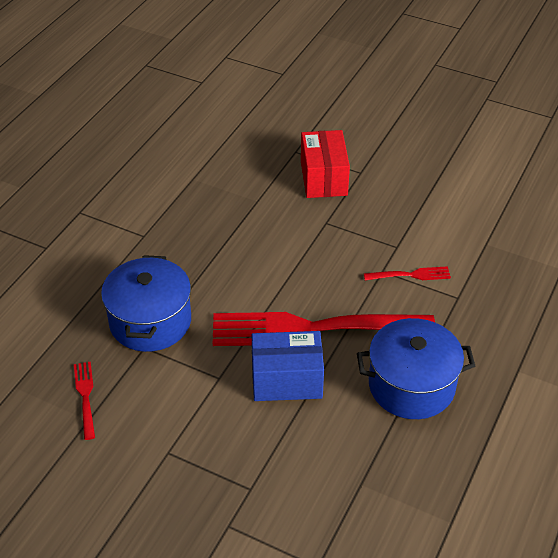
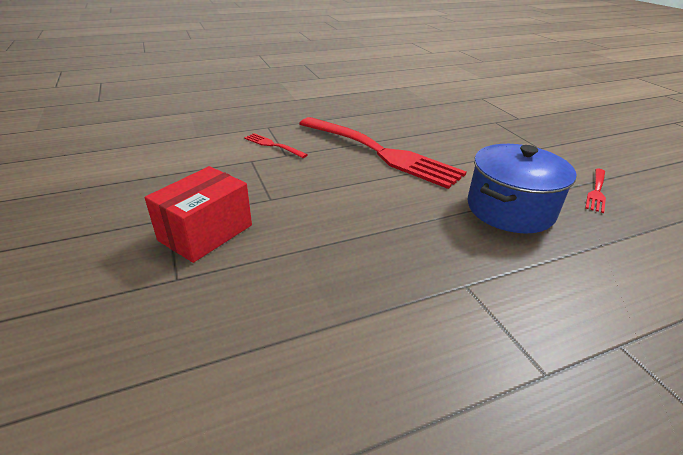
camera: 140 degrees left, 10 degrees down
(287, 380) = (428, 142): blue box -> none
(411, 385) = (357, 114): blue pot -> none

